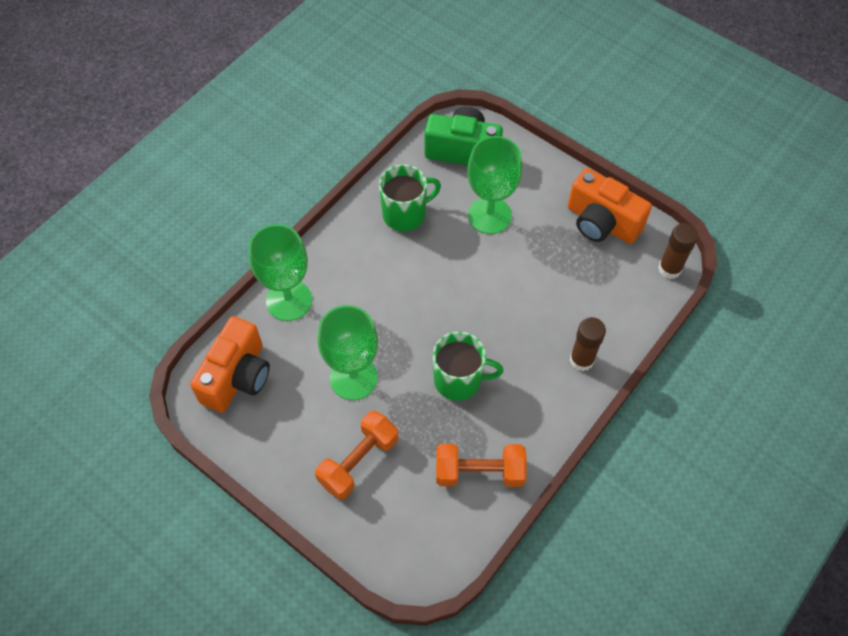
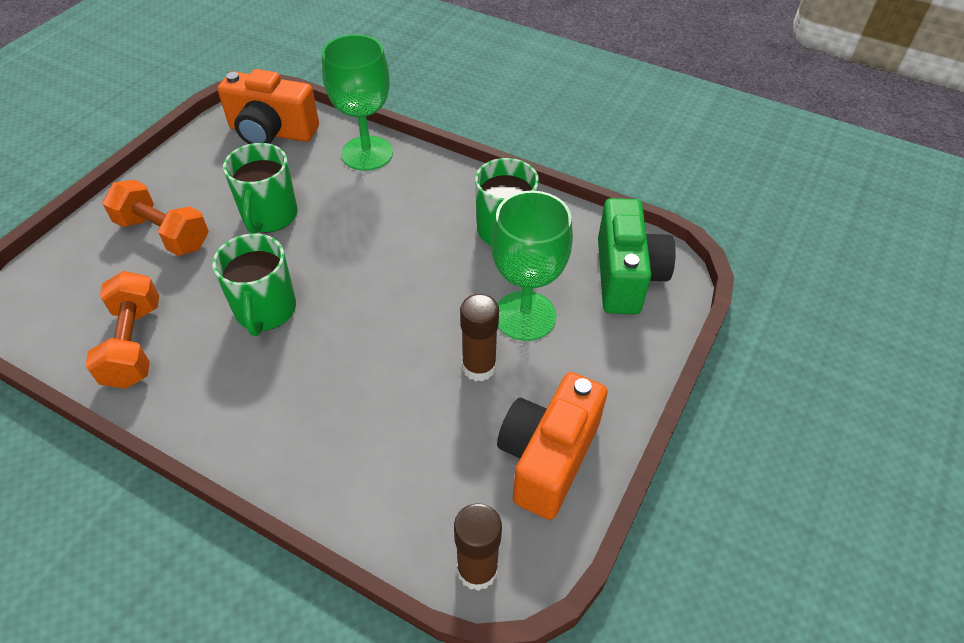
camera: 80 degrees right, 10 degrees down
(353, 378) = (269, 216): green goblet -> green mug
(581, 360) = (296, 447): brown glue stick -> brown glue stick (479, 367)

